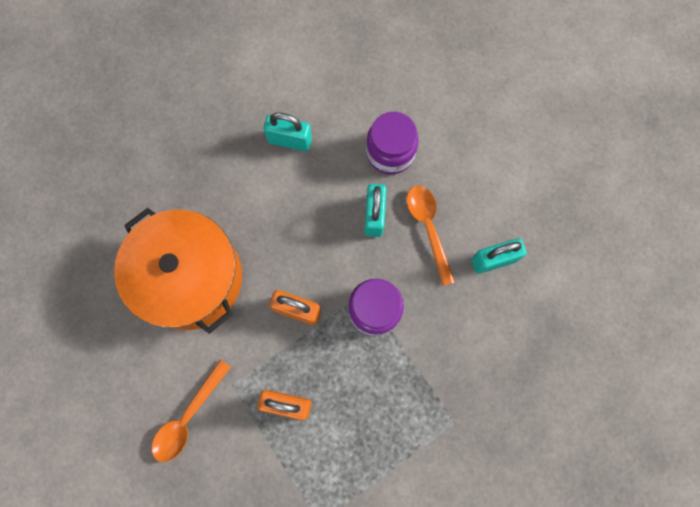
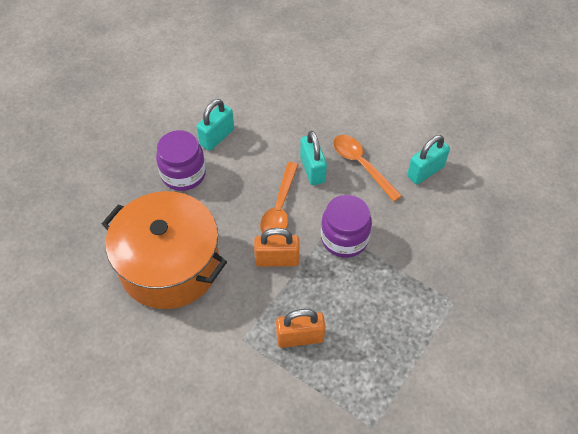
camera: 20 degrees left, 20 degrees down
(188, 417) = (212, 380): orange spoon -> orange spoon (279, 208)
(290, 140) = (217, 137): turquoise padlock -> turquoise padlock turned 45 degrees counterclockwise
(390, 153) = (305, 122): purple jar -> purple jar (183, 174)

